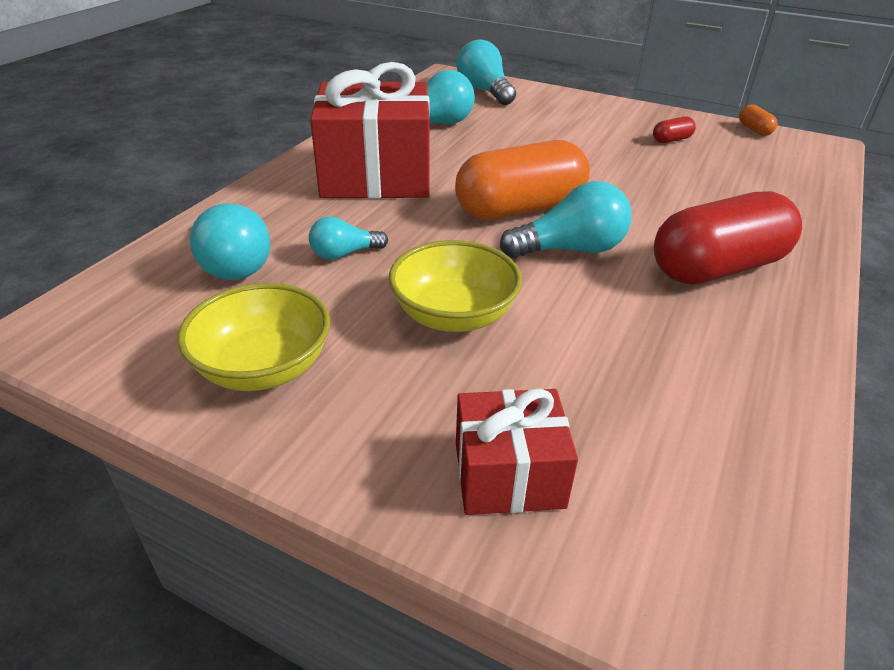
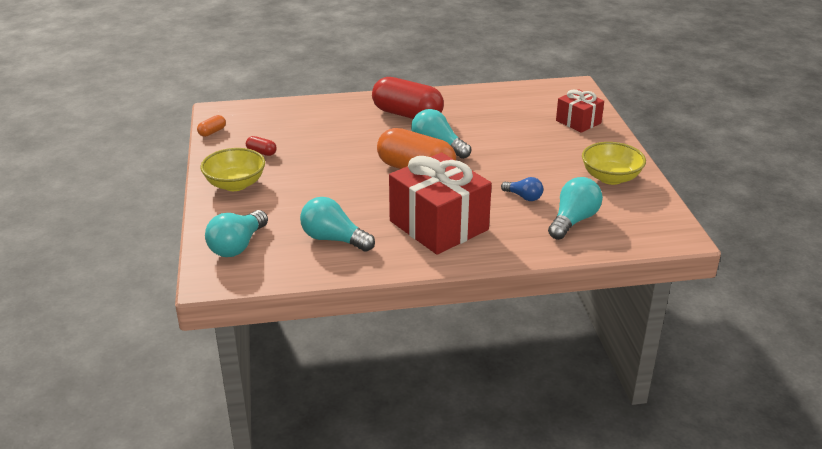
camera: 125 degrees left, 5 degrees down
(344, 254) = (524, 197): turquoise light bulb -> blue light bulb
(454, 315) = (524, 155): yellow bowl -> yellow bowl (235, 184)

